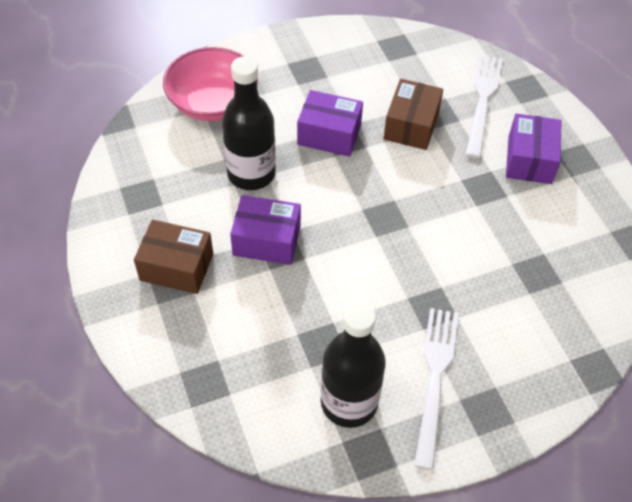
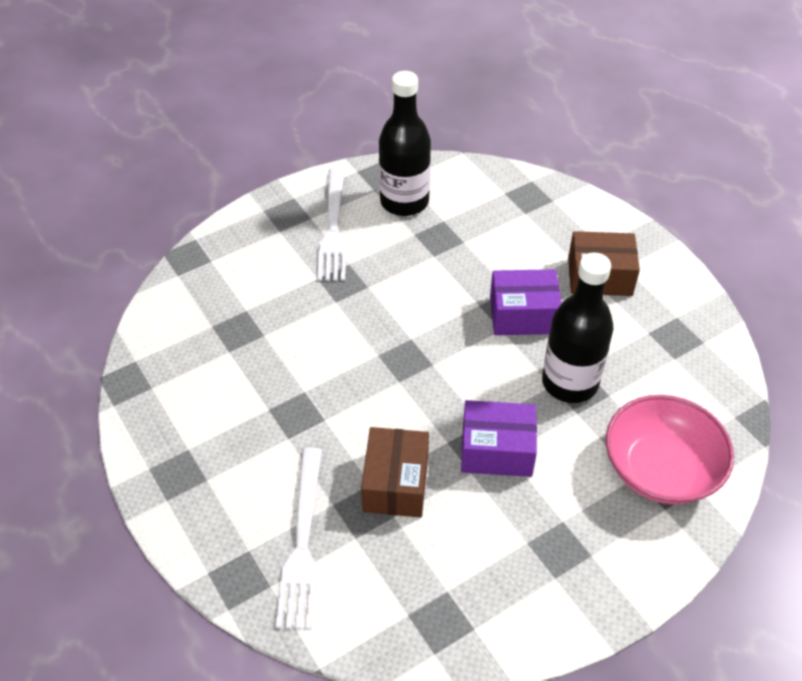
camera: 170 degrees right, 5 degrees down
(529, 160) = (240, 461): purple box -> none

